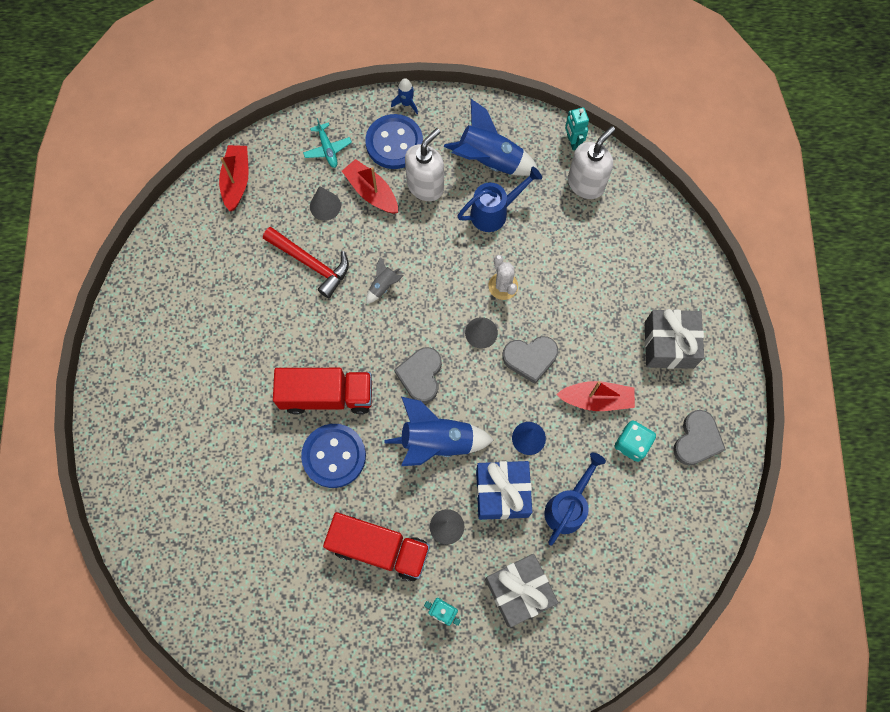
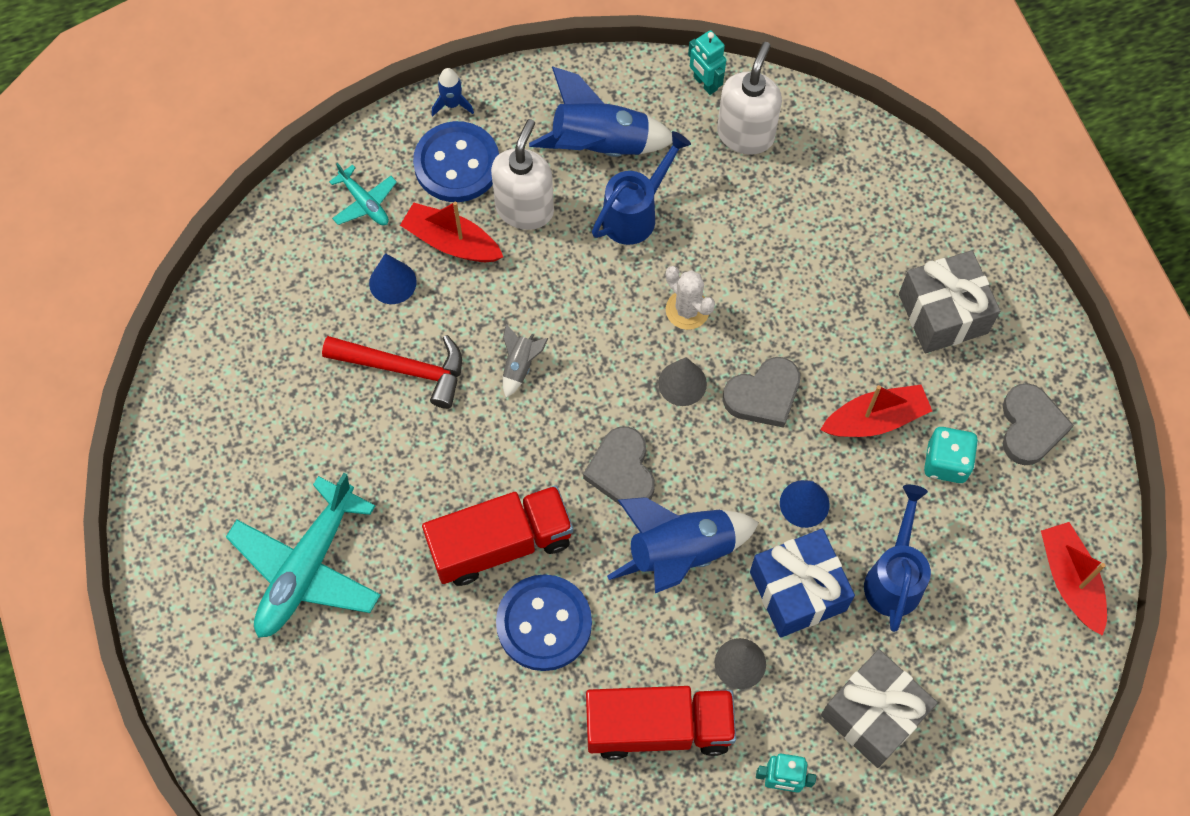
camera: 20 degrees left, 5 degrees down
(203, 368) = (307, 568): none -> turquoise plane
(236, 181) = (250, 289): red boat -> red boat (1070, 581)
(325, 206) = (392, 282): grey cone -> blue cone

